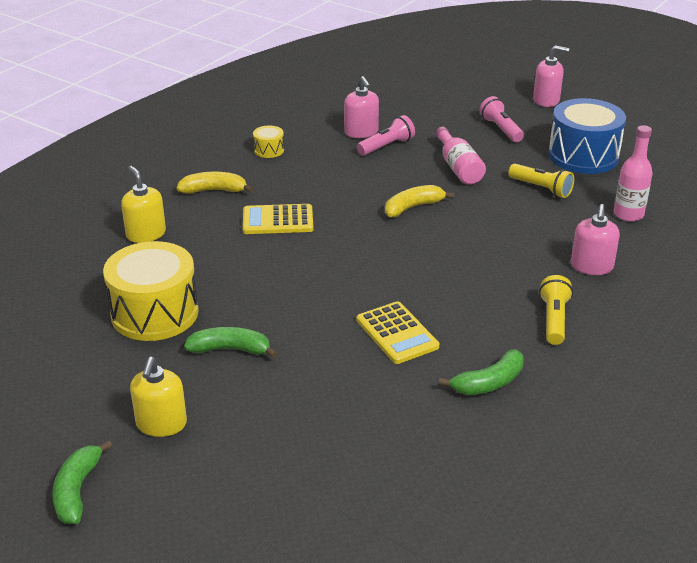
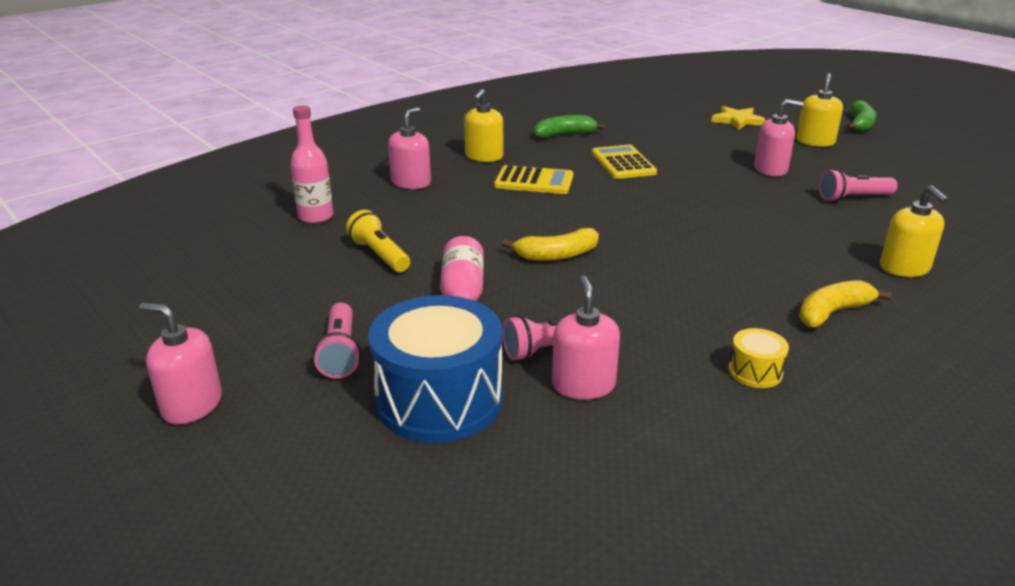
camera: 165 degrees left, 5 degrees down
(155, 313) = (852, 198): yellow drum -> pink flashlight
(214, 190) = (832, 313): yellow banana -> yellow banana turned 135 degrees clockwise
(230, 349) = (770, 169): green banana -> pink soap dispenser
(262, 467) = (737, 120): none -> yellow star
(278, 220) = (733, 262): yellow calculator -> yellow calculator (534, 181)
(554, 319) = (484, 156): yellow flashlight -> yellow soap dispenser
(583, 156) = (273, 289): blue drum -> blue drum (439, 400)

